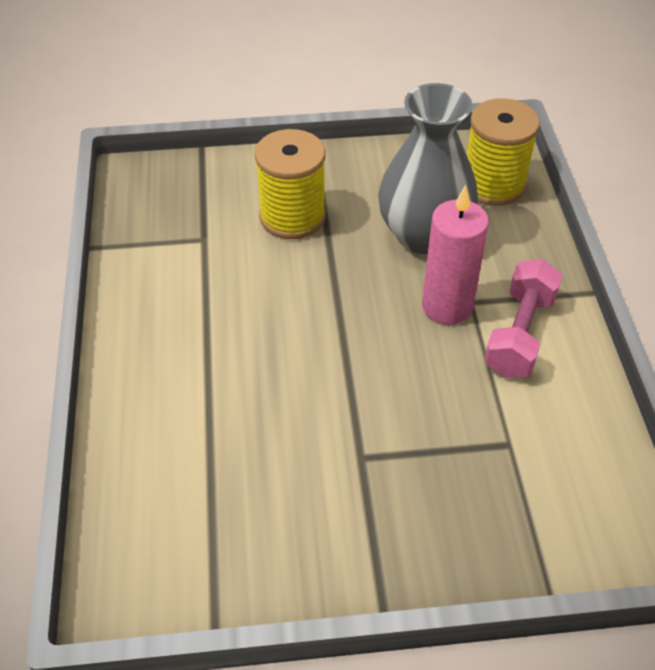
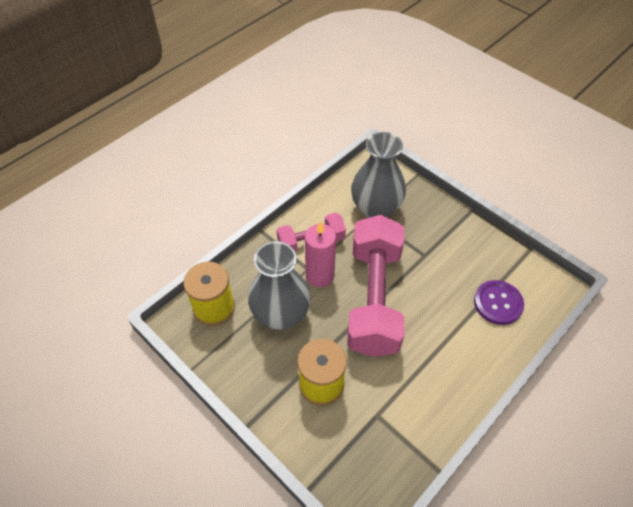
camera: 130 degrees left, 5 degrees up
(185, 480) = (498, 303): none -> purple button
(350, 339) = (374, 298): none -> pink dumbbell
(520, 464) = (375, 208): none -> grey vase

